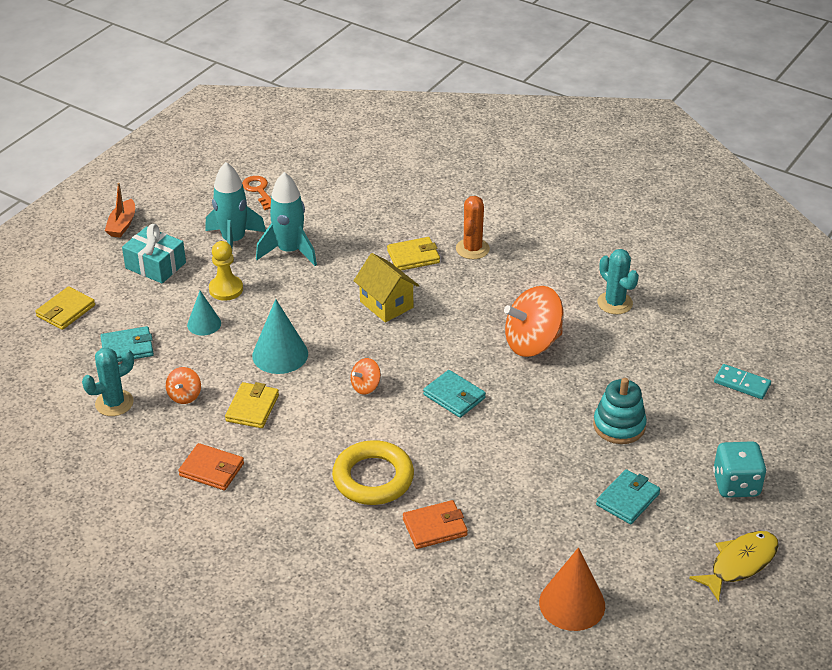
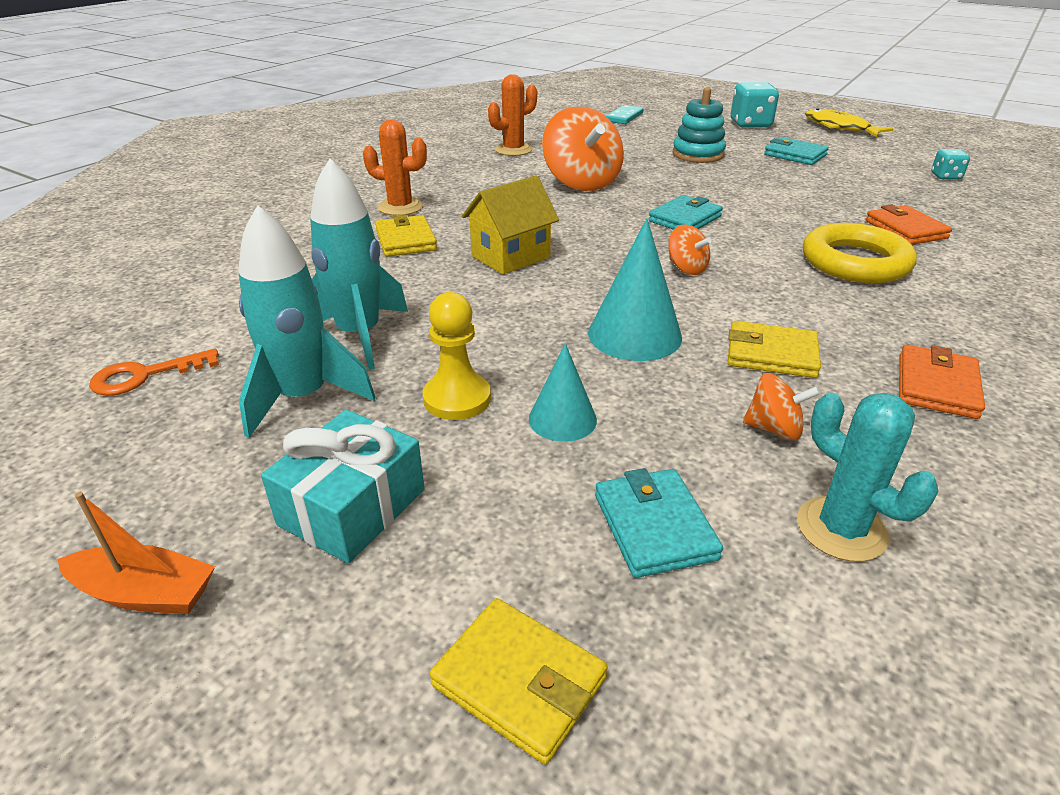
camera: 90 degrees left, 5 degrees down
(572, 604) = (945, 177): orange cone -> turquoise dice
(614, 303) = (513, 150): turquoise cactus -> orange cactus

